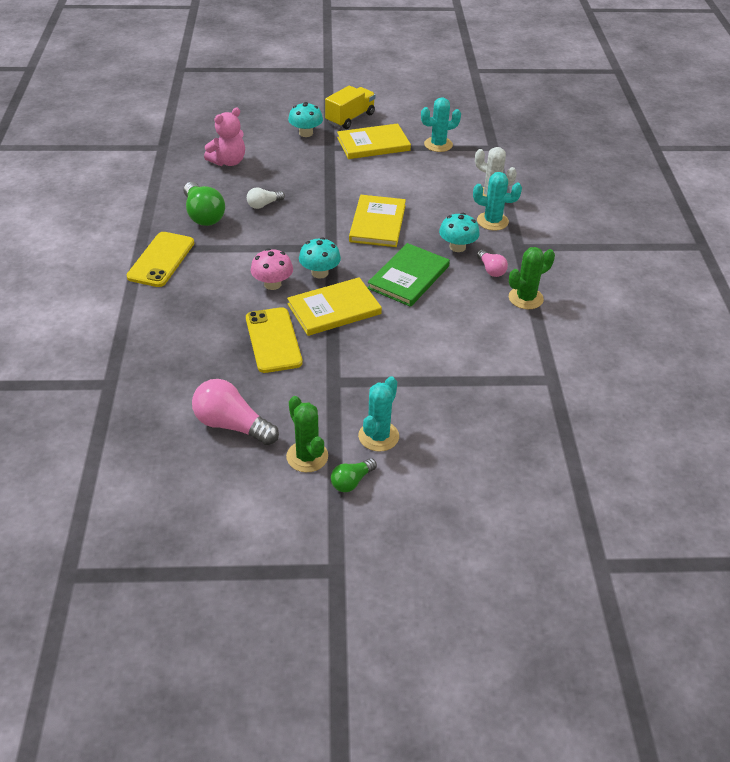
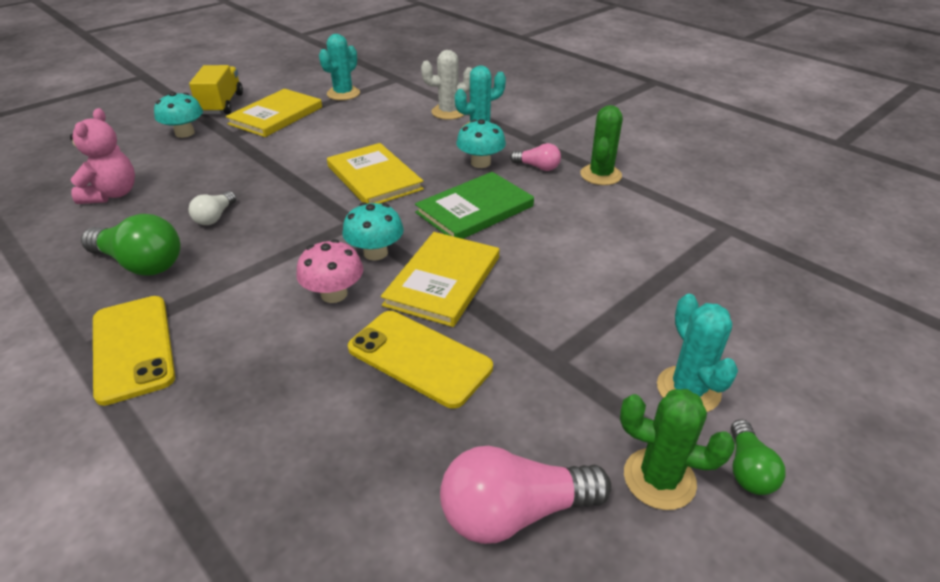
camera: 40 degrees left, 5 degrees down
(409, 277) = (475, 209): green book -> green book turned 60 degrees clockwise

